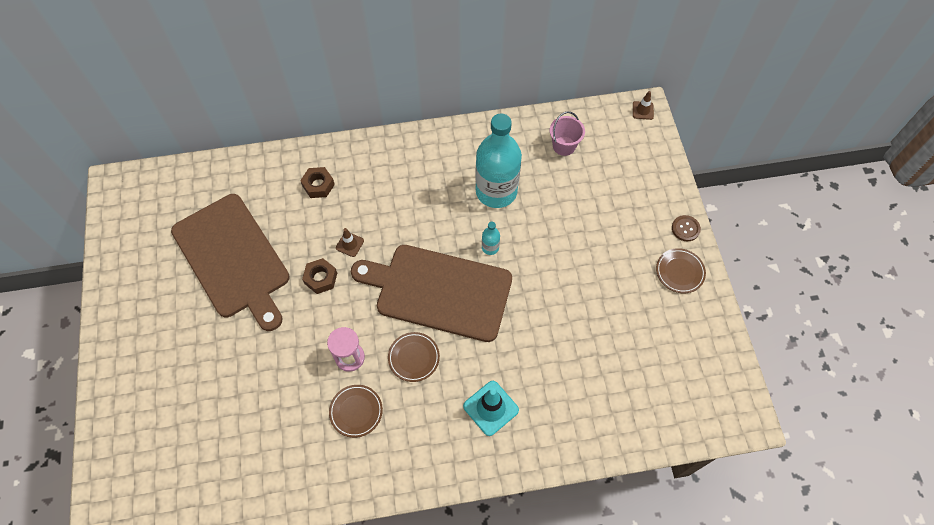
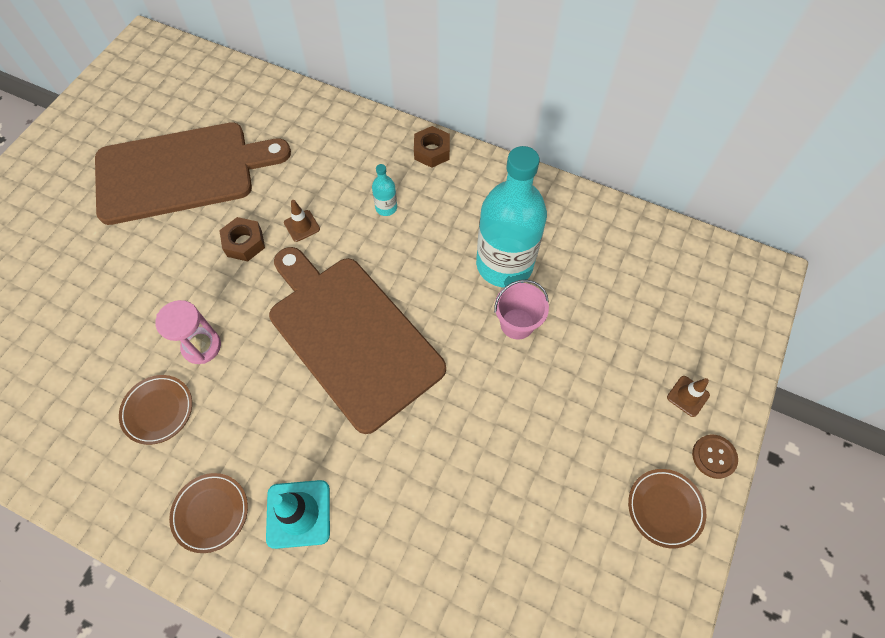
camera: 35 degrees right, 0 degrees up
(233, 259) = (181, 171): brown cutting board -> brown cutting board turned 105 degrees counterclockwise
(318, 185) = (321, 147): brown nut -> brown nut (432, 151)
(414, 358) = (264, 393): brown plate -> brown plate (210, 513)
(490, 247) = (447, 323): turquoise bottle -> turquoise bottle (386, 207)
(564, 146) = (626, 260): pink bucket -> pink bucket (517, 324)
(643, 110) = (760, 275): brown traffic cone -> brown traffic cone (688, 396)

